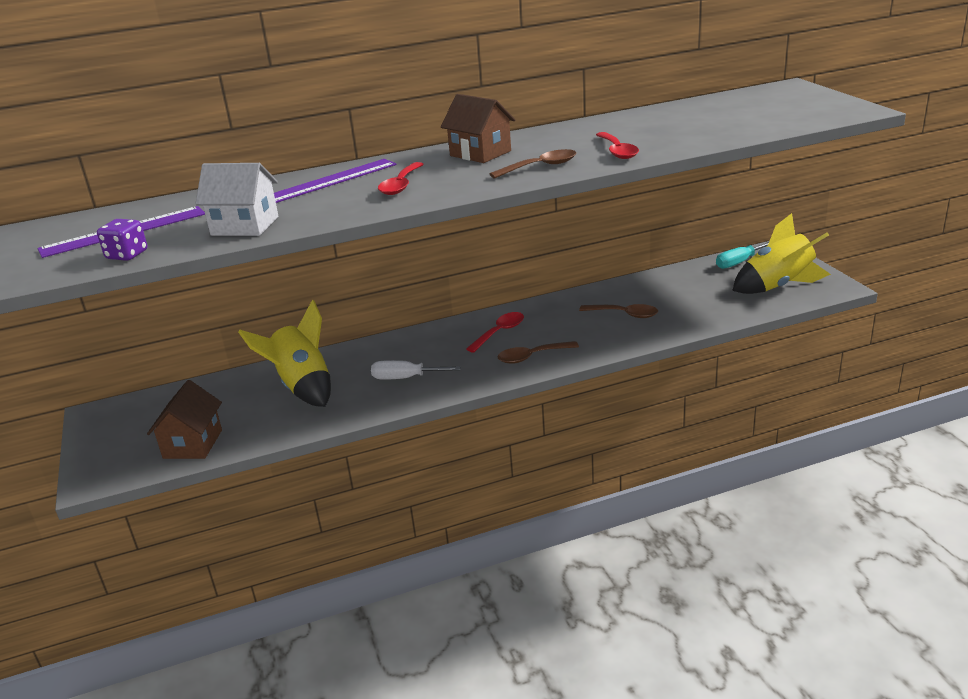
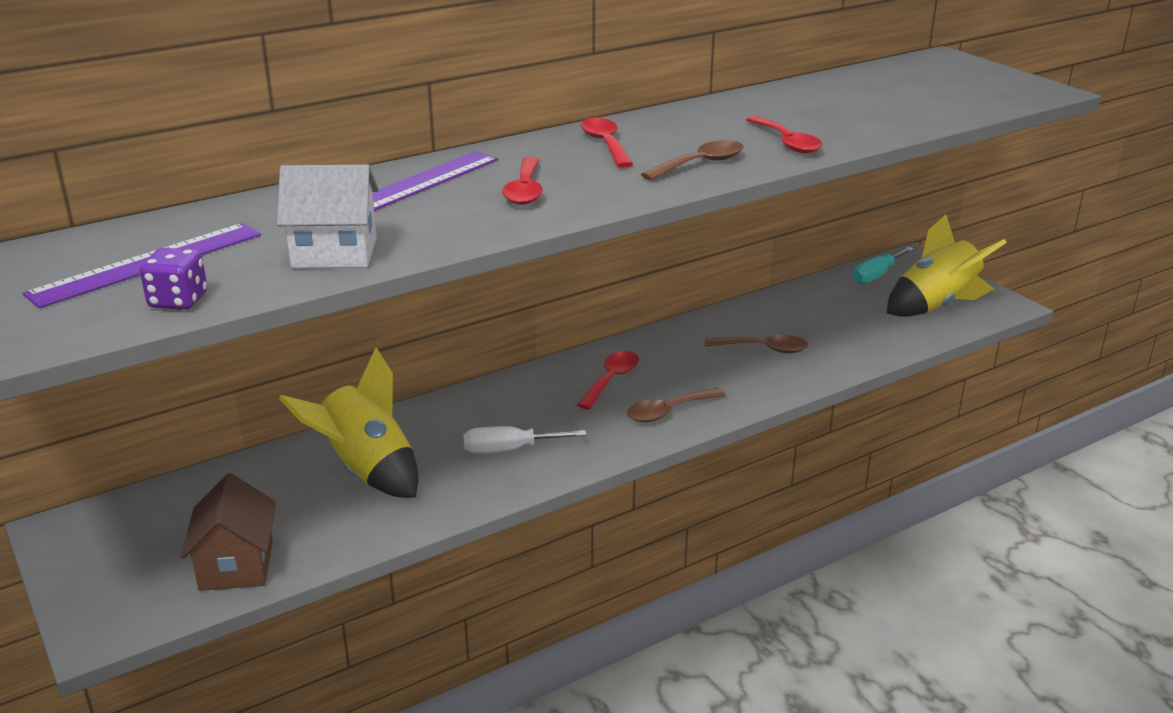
camera: 15 degrees left, 0 degrees up
(480, 153) = (605, 144): brown house -> red spoon

